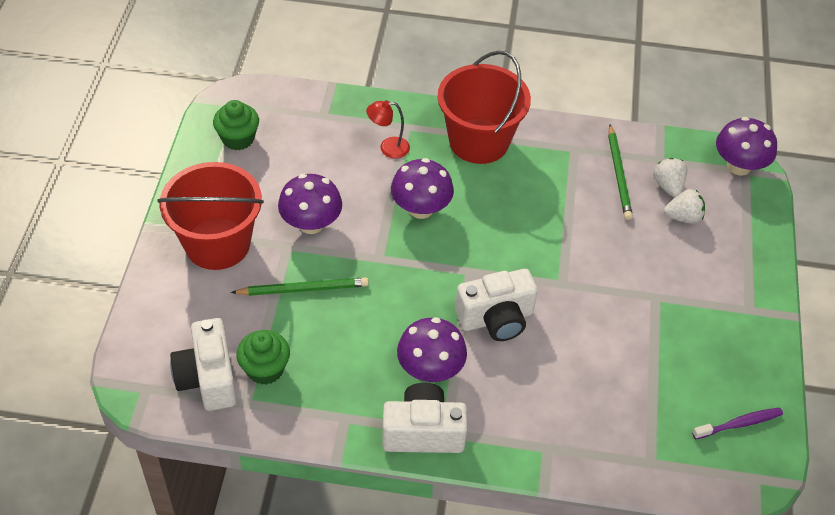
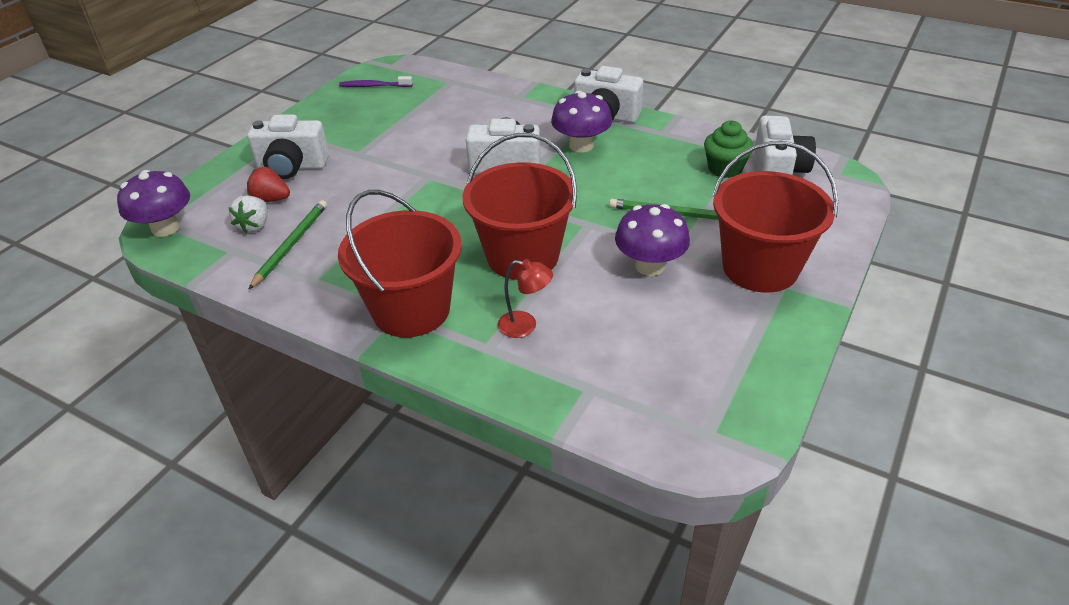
camera: 155 degrees left, 10 degrees down
(238, 139) = (719, 381): green cupcake -> none
(421, 208) = (522, 256): purple mushroom -> red bucket
(683, 217) = (271, 199): white strawberry -> red strawberry
(704, 262) = (292, 167): none -> white camera

